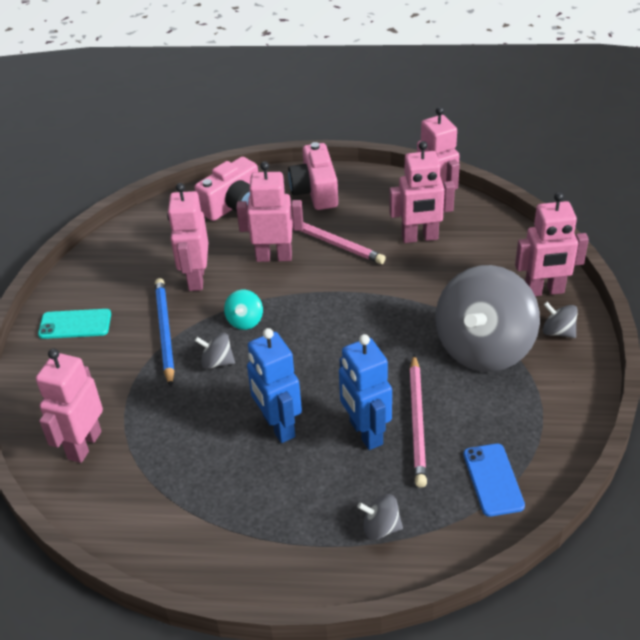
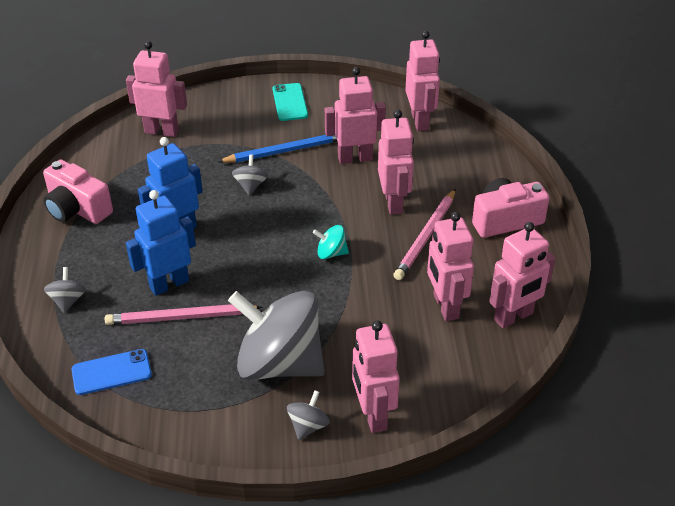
camera: 80 degrees right, 0 degrees up
(151, 228) = (420, 121): none -> pink robot
(233, 205) = (467, 166): pink camera -> pink camera (77, 209)
(245, 321) = (303, 195): turquoise spinning top -> turquoise spinning top (331, 253)

